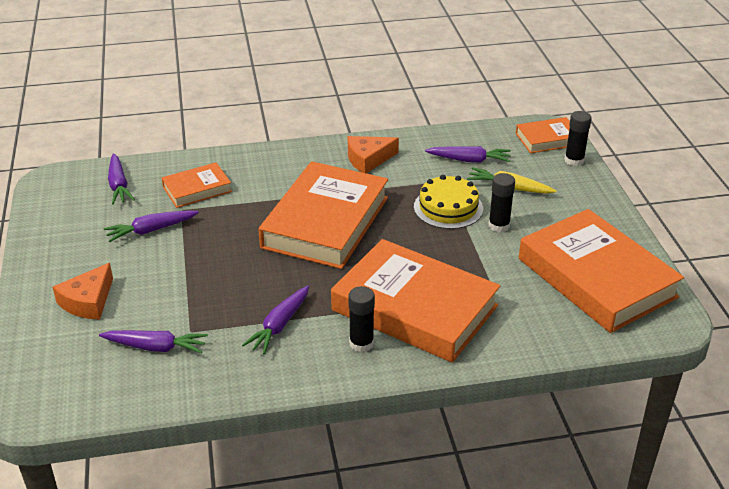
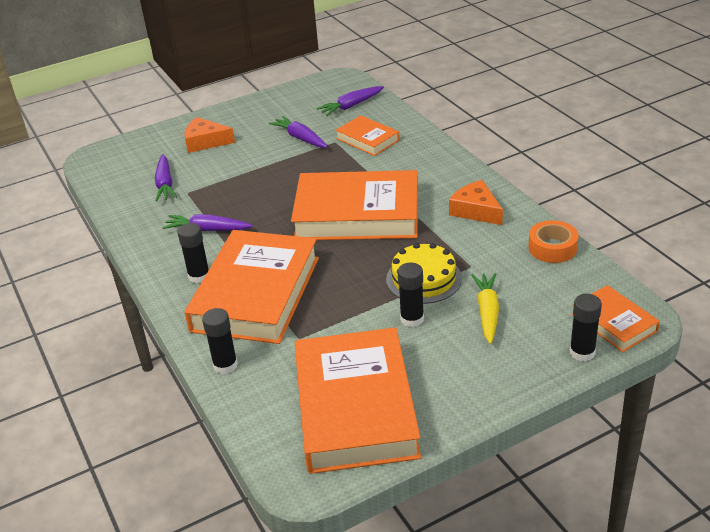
camera: 75 degrees right, 0 degrees up
(444, 139) = (552, 248): none -> orange tape
(469, 160) = (522, 273): purple carrot -> none
(513, 345) = (225, 365): none -> black glue stick
(596, 277) = (355, 407): orange book -> orange book turned 45 degrees counterclockwise

